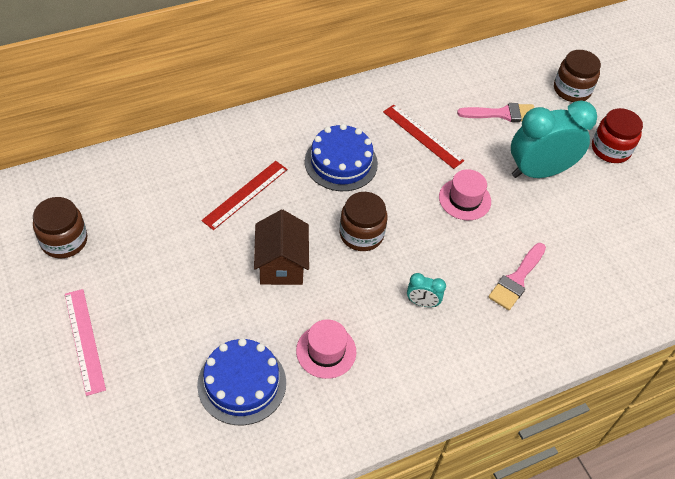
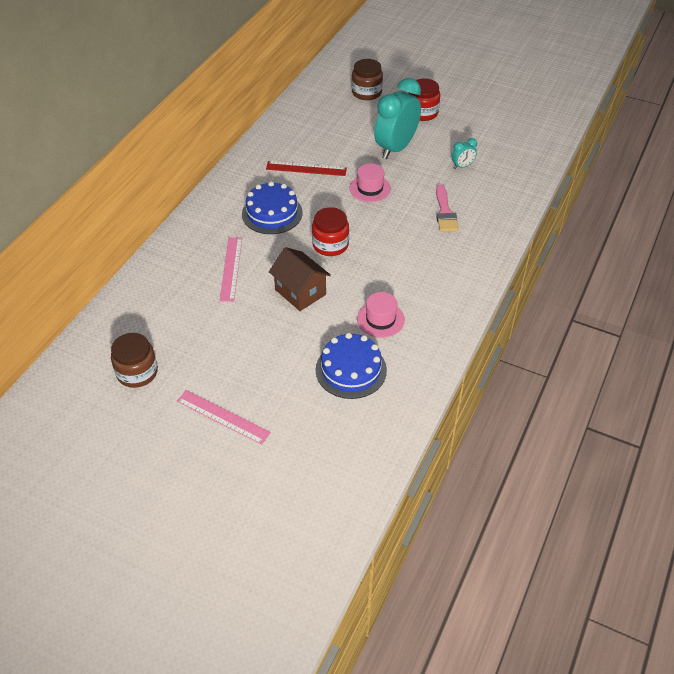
camera: 35 degrees left, 5 degrees down
(245, 194) = (231, 268): red ruler -> pink ruler
(361, 234) = (330, 245): brown jar -> red jar
(422, 303) = (406, 258): turquoise clock -> turquoise clock (462, 166)
(502, 114) = (340, 129): pink brush -> none

